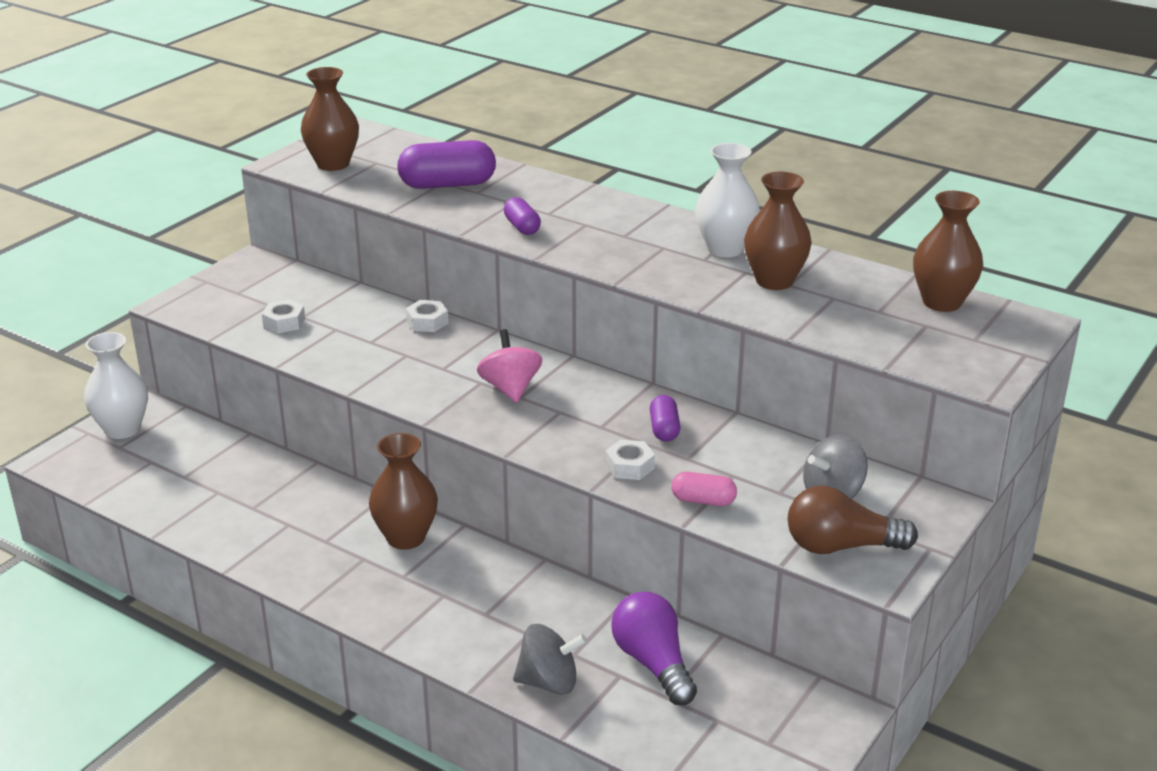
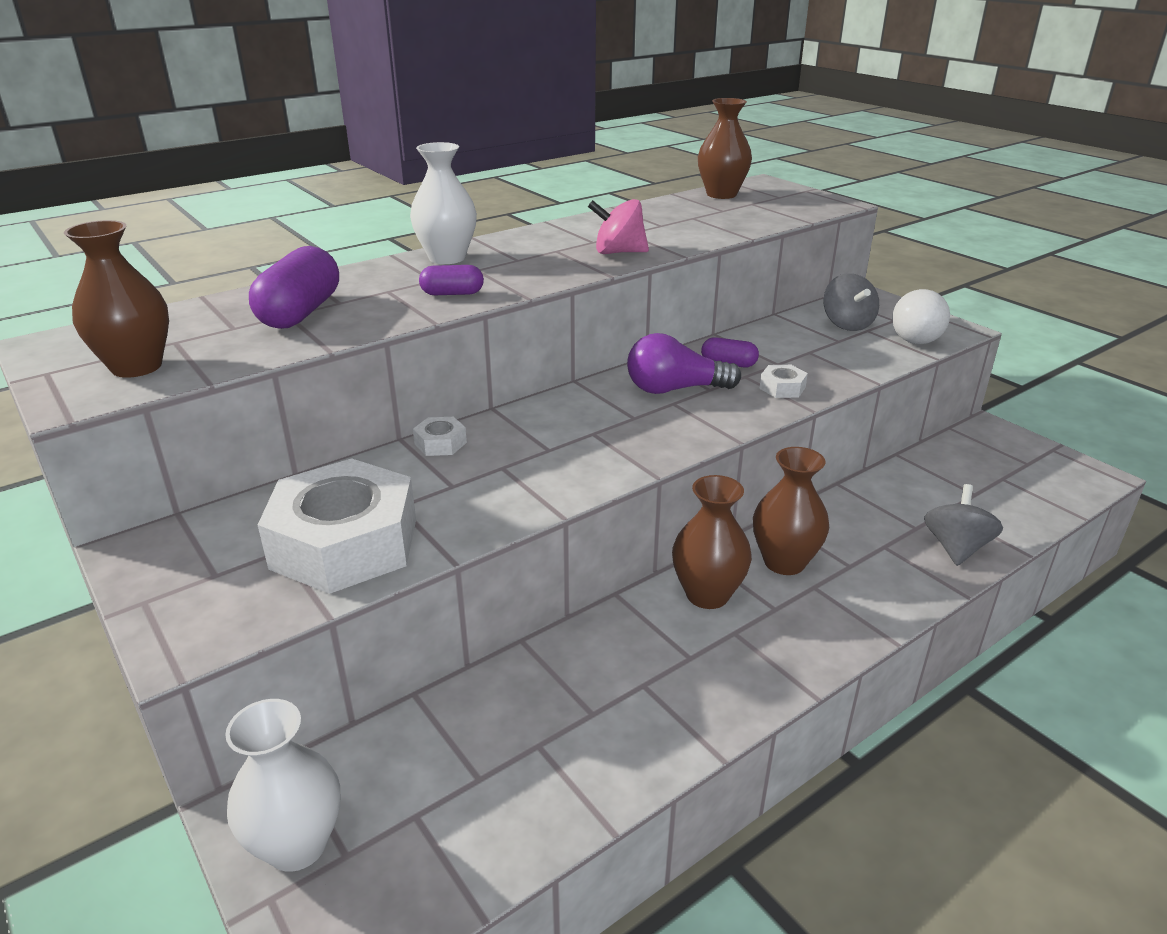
camera: 70 degrees left, 0 degrees up
(284, 322) = (344, 543): white nut -> white nut, size x2.49
(510, 388) = (616, 419): pink spinning top -> pink spinning top (618, 252)
(653, 663) = (932, 491): purple light bulb -> purple light bulb (675, 389)
(703, 500) = (844, 369): pink capsule -> none
(725, 249) = (581, 232): white vase -> white vase (447, 258)
(774, 281) = (652, 227): brown vase -> brown vase (784, 562)
(840, 546) = (916, 335): brown light bulb -> white light bulb

